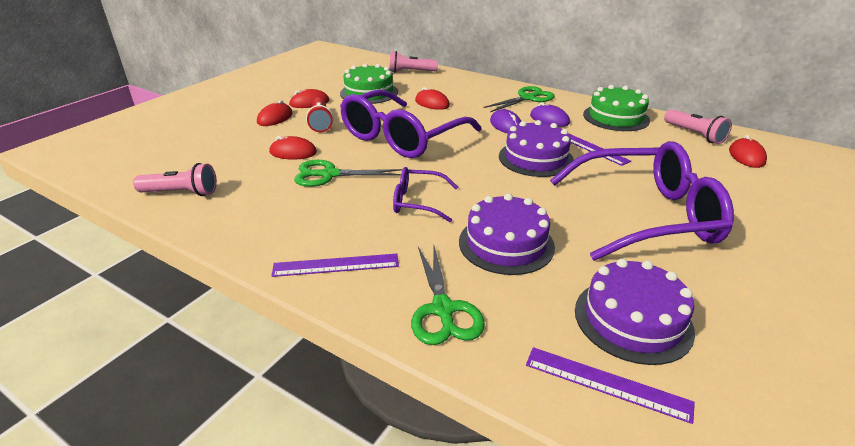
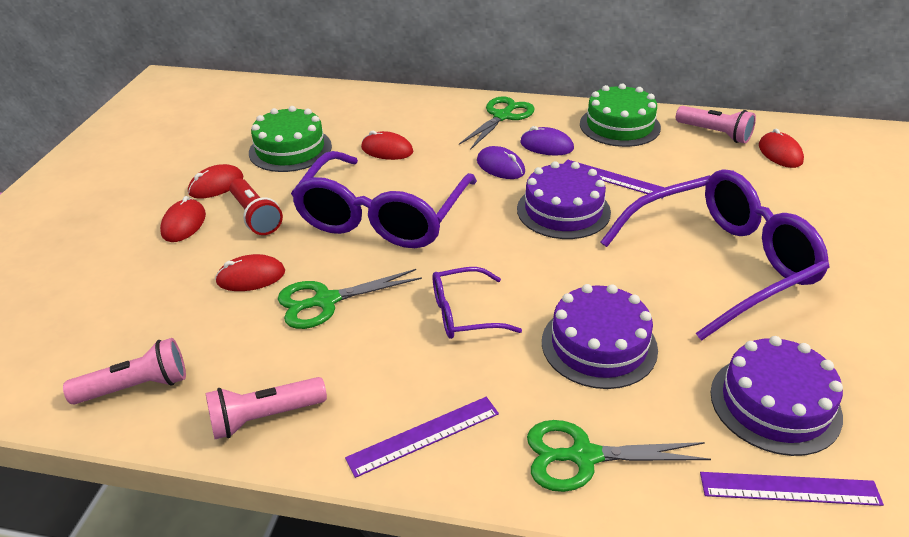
camera: 20 degrees left, 5 degrees up
(410, 72) = (325, 101): pink flashlight -> pink flashlight (264, 417)
(443, 310) = (583, 456): green scissors -> green scissors turned 120 degrees clockwise

